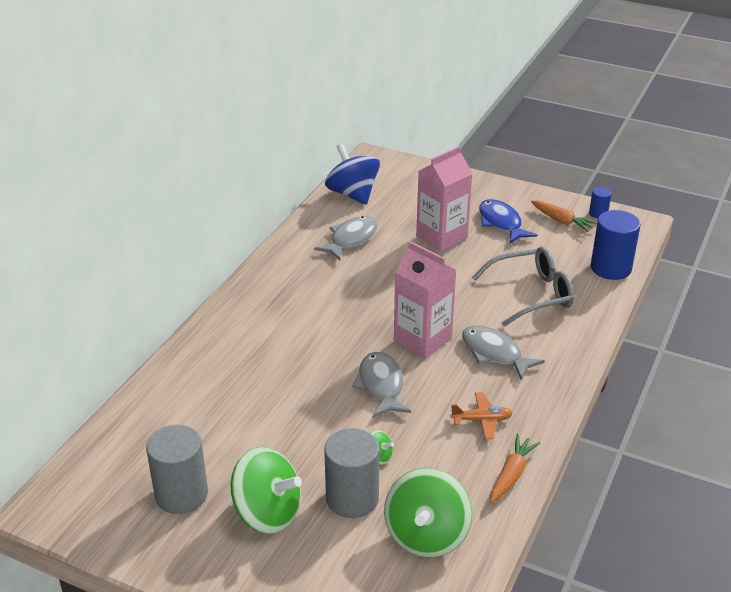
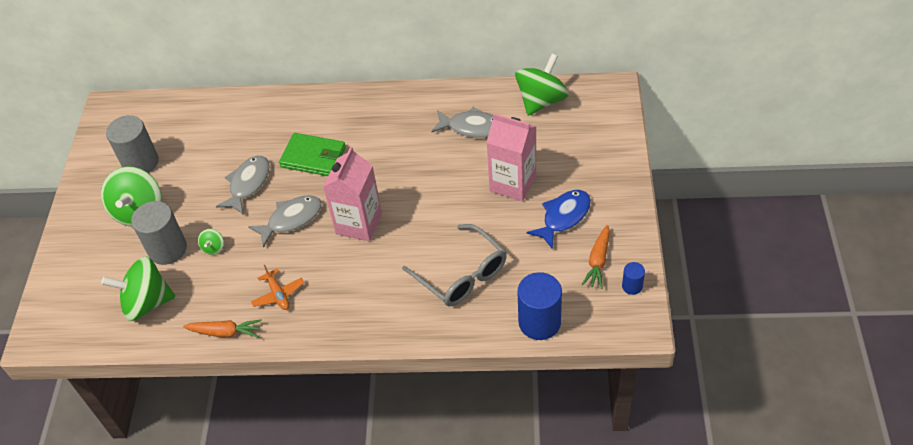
camera: 70 degrees right, 15 degrees up
(302, 347) = (313, 157): none -> green wallet
(352, 194) = (541, 101): blue spinning top -> green spinning top
(494, 353) = (365, 275): grey fish -> grey fish (248, 184)

